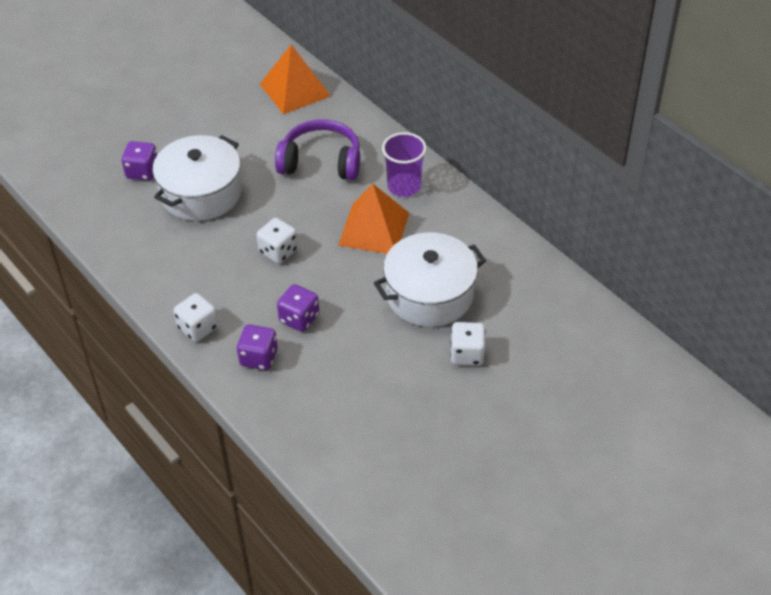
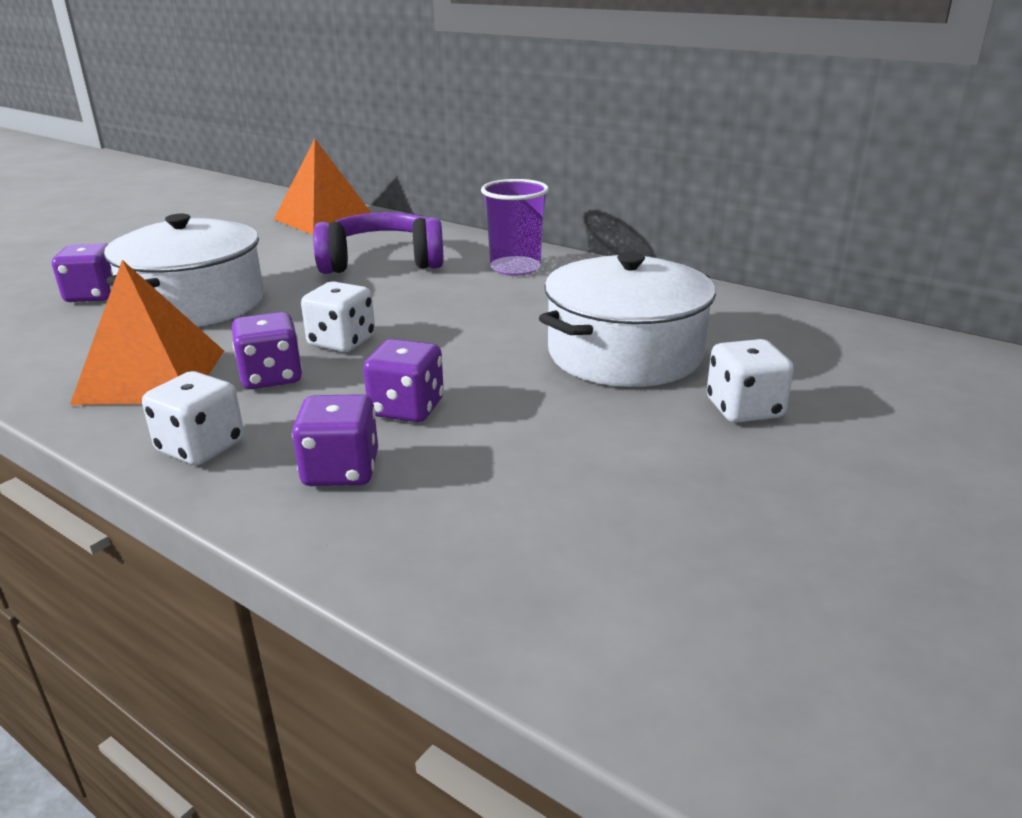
camera: 15 degrees left, 20 degrees down
(236, 277) = (271, 377): none -> purple dice
(374, 229) = (492, 305): orange pyramid -> orange pyramid (151, 376)

